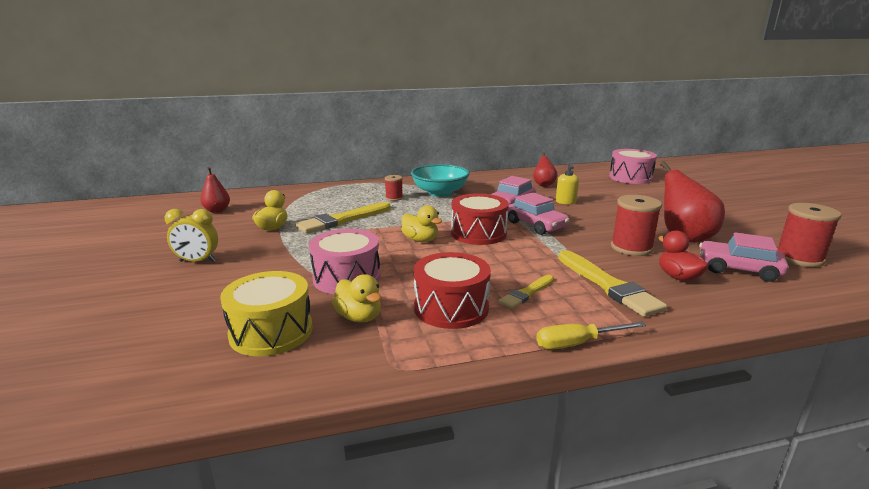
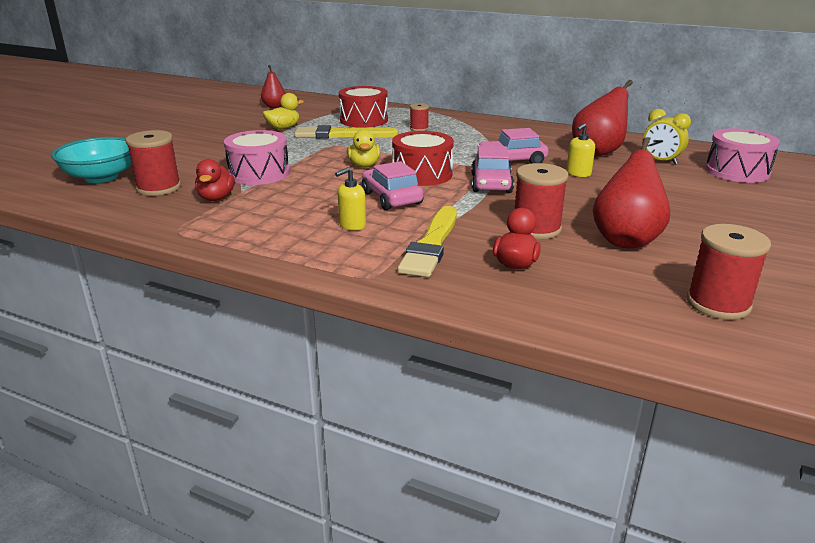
camera: 40 degrees right, 5 degrees up
(197, 261) = (200, 136): yellow clock -> yellow clock (661, 161)
(271, 332) = (159, 188): yellow drum -> red spool
(359, 317) = (216, 198): yellow duck -> red duck
(440, 193) = (470, 134): turquoise bowl -> turquoise bowl (101, 177)
(451, 308) = (280, 214): red drum -> red drum (364, 120)
(526, 293) = (352, 225): yellow brush -> yellow soap dispenser
(543, 185) = (598, 153): red pear -> red pear, size x1.75
(577, 343) = (307, 266): yellow screwdriver -> none
(738, 269) = (602, 283): pink car -> pink car (391, 198)

